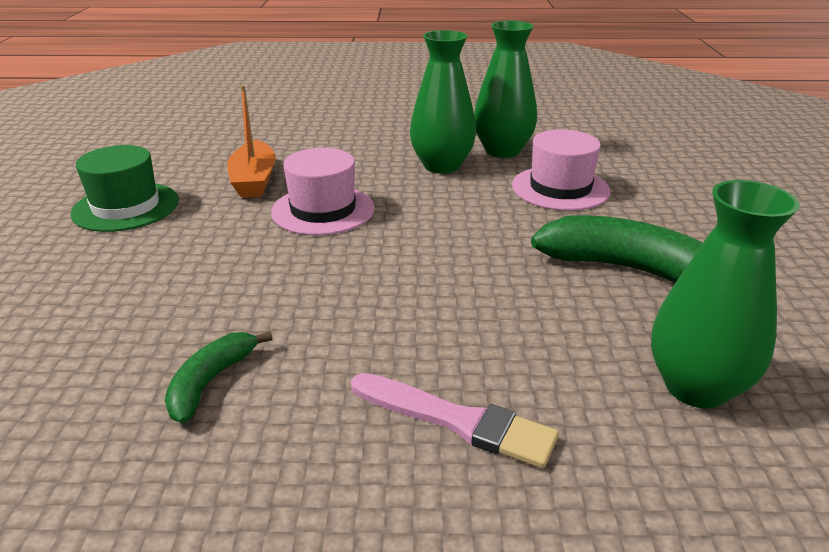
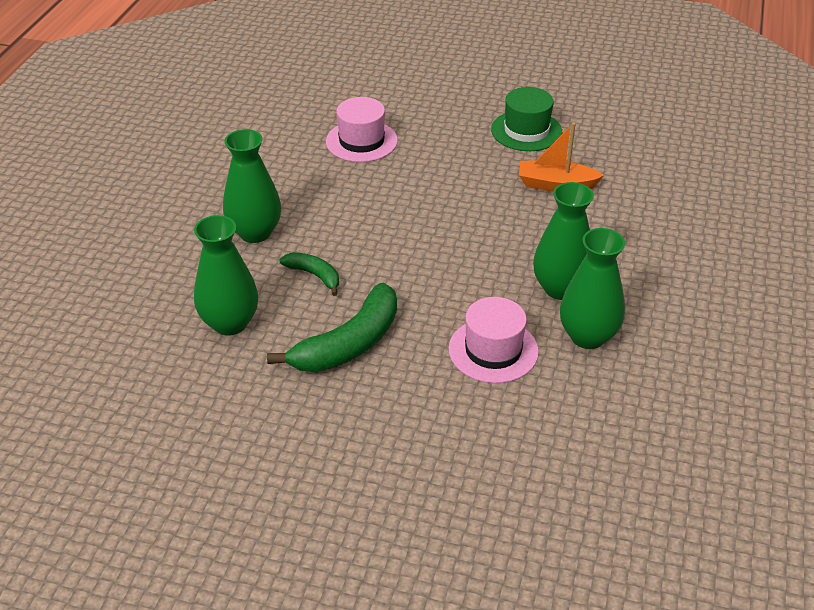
camera: 105 degrees right, 10 degrees up
(211, 382) = (323, 163): green banana -> green banana (314, 275)
(323, 210) = (494, 213): pink hat -> pink hat (361, 141)
(457, 421) = (255, 233): pink brush -> green vase

